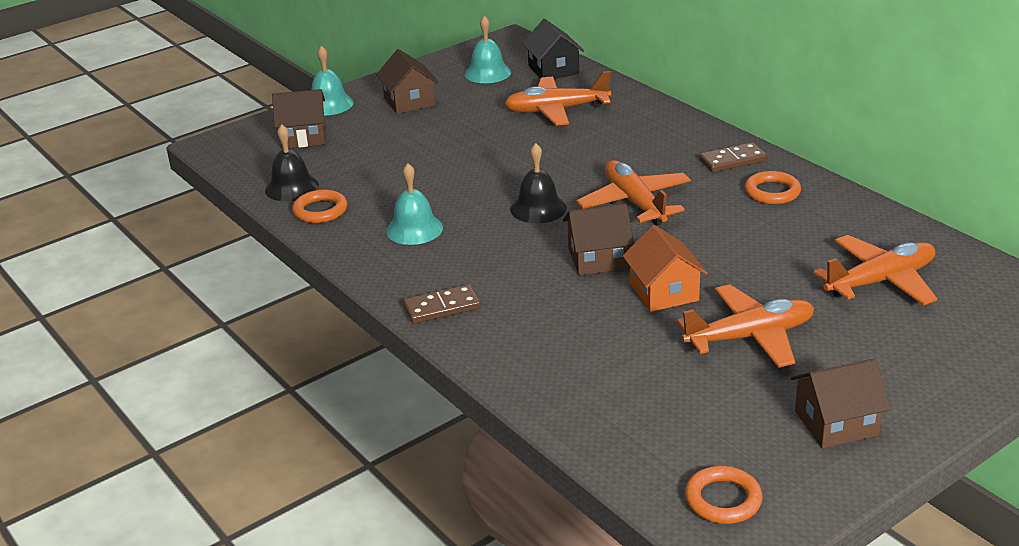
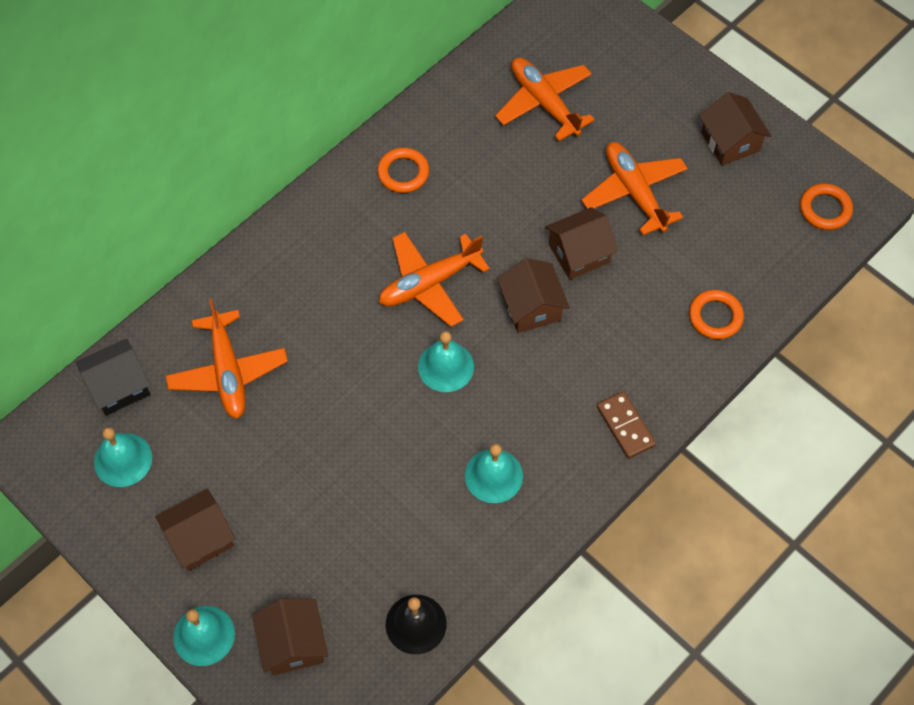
camera: 100 degrees left, 30 degrees up
(320, 210) = (464, 579): orange ring -> orange ring (715, 317)
(538, 208) = (446, 366): black bell -> turquoise bell
(664, 292) = (579, 253): orange house -> brown house
(732, 160) = (342, 204): brown domino -> none

